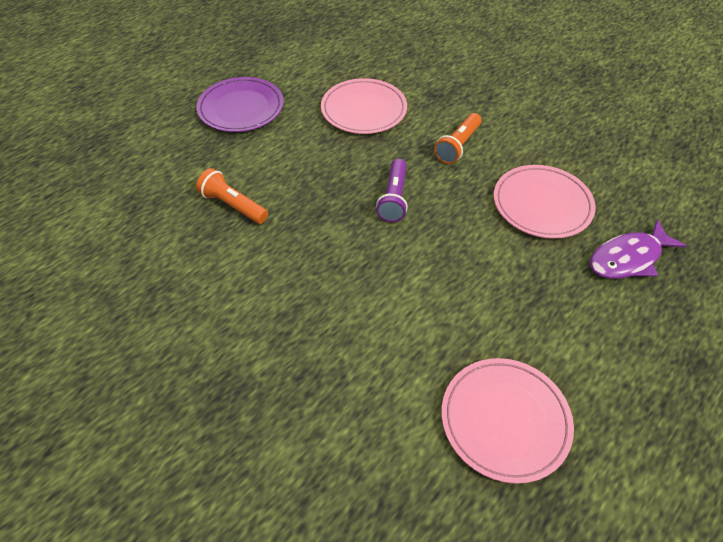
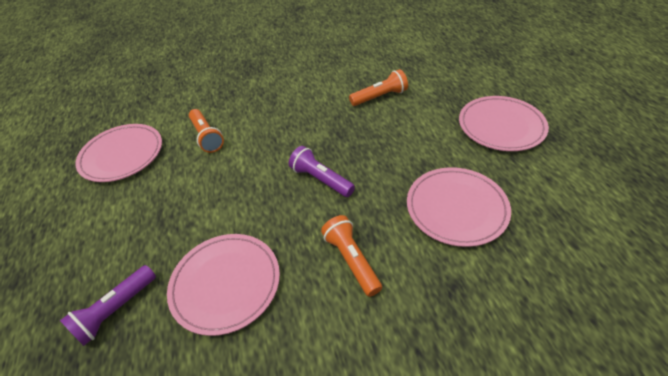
camera: 125 degrees right, 5 degrees down
(241, 108) = (501, 126): purple plate -> pink plate
(406, 339) = (207, 137): none -> orange flashlight
(628, 258) = (115, 310): purple fish -> purple flashlight

